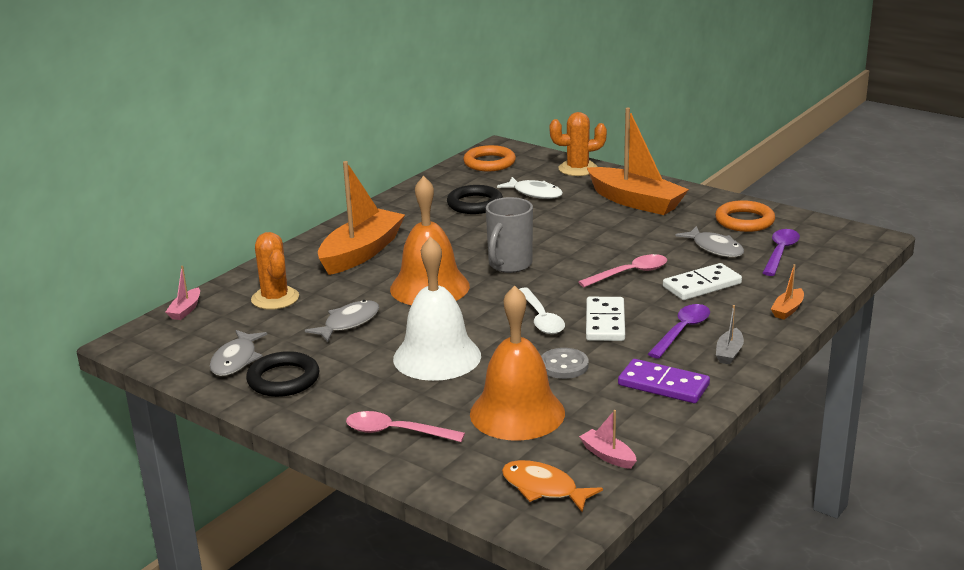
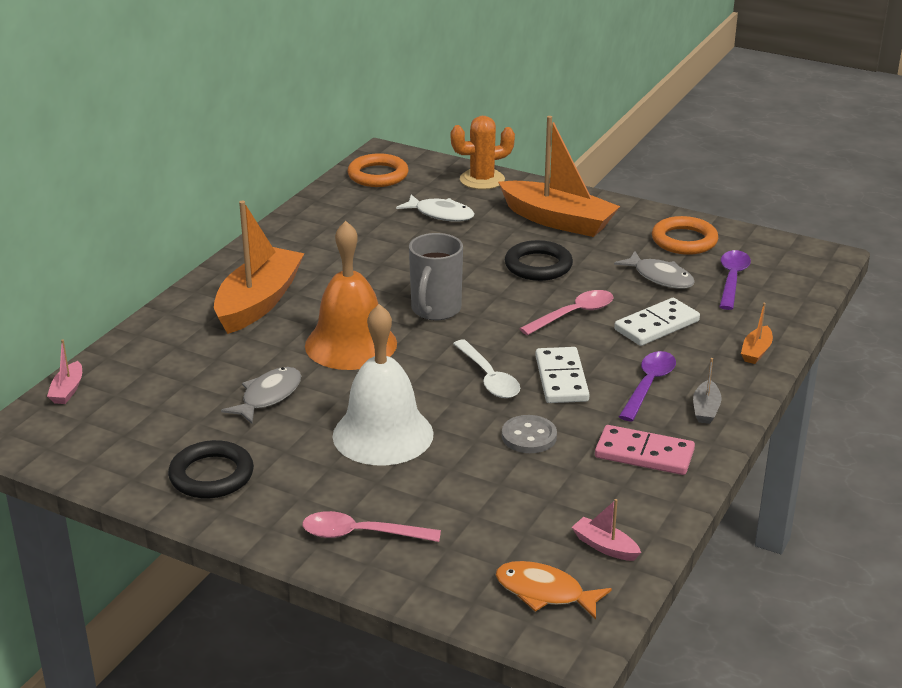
camera: 10 degrees left, 5 degrees up
(236, 360) = (148, 453): grey fish -> none
(275, 298) = (172, 369): orange cactus -> none
(475, 204) = (375, 231): black ring -> black ring (538, 266)
(517, 413) = (492, 500): orange bell -> none
(663, 385) = (644, 454): purple domino -> pink domino

